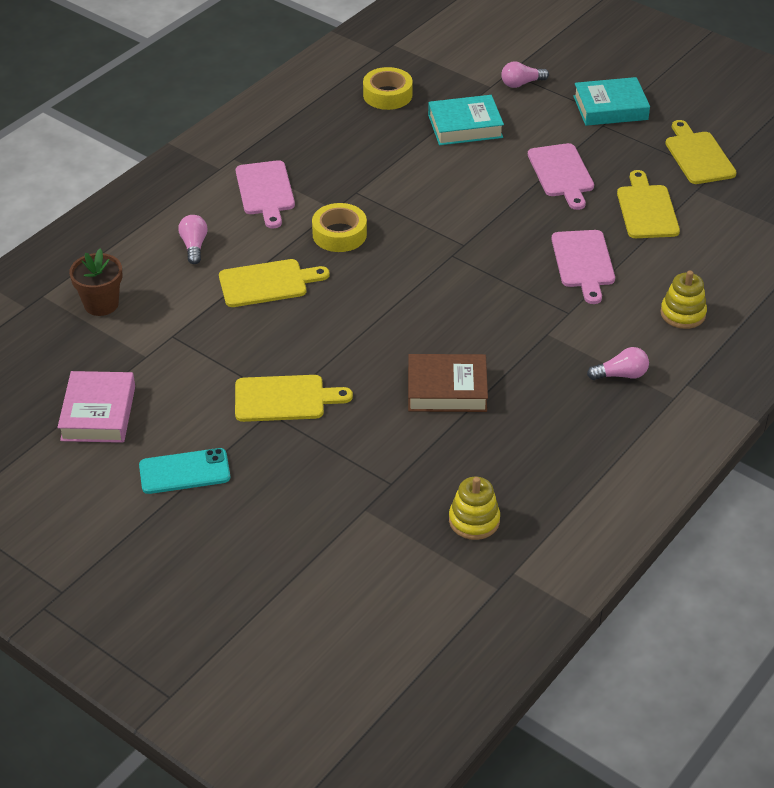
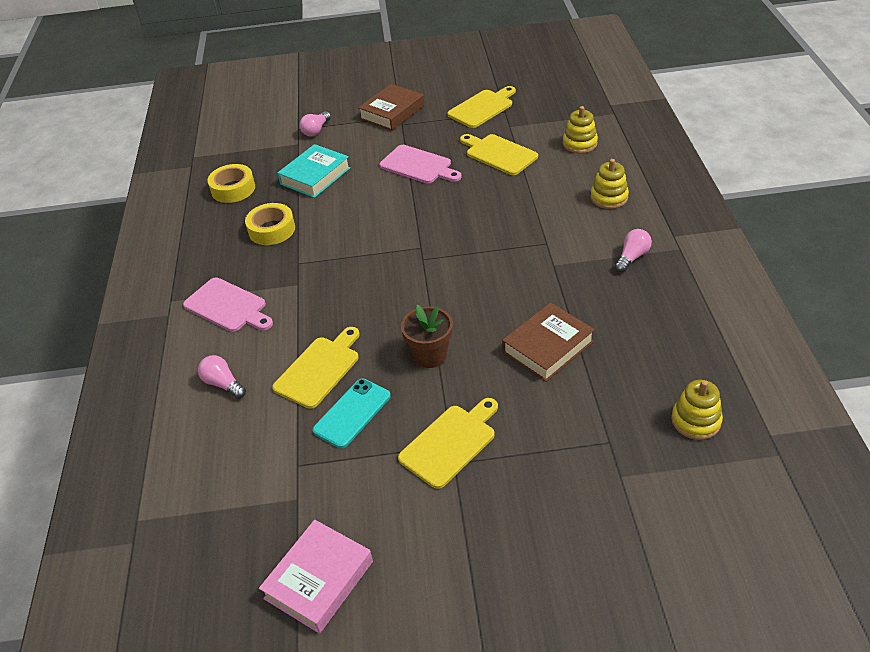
camera: 40 degrees left, 0 degrees up
(98, 413) = (318, 580): pink book -> pink book turned 75 degrees clockwise
(101, 304) = (202, 486): brown flower pot -> brown flower pot (430, 355)
(184, 471) = (455, 566): turquoise phone -> turquoise phone (352, 413)
(339, 234) = (325, 298): yellow tape -> yellow tape (272, 230)
(583, 262) = (509, 207): pink cutting board -> none
(610, 108) = (392, 112): turquoise book -> brown book
(698, 156) = (482, 108): yellow cutting board -> yellow cutting board turned 105 degrees clockwise
(735, 249) = (580, 144): none -> yellow stacking toy

